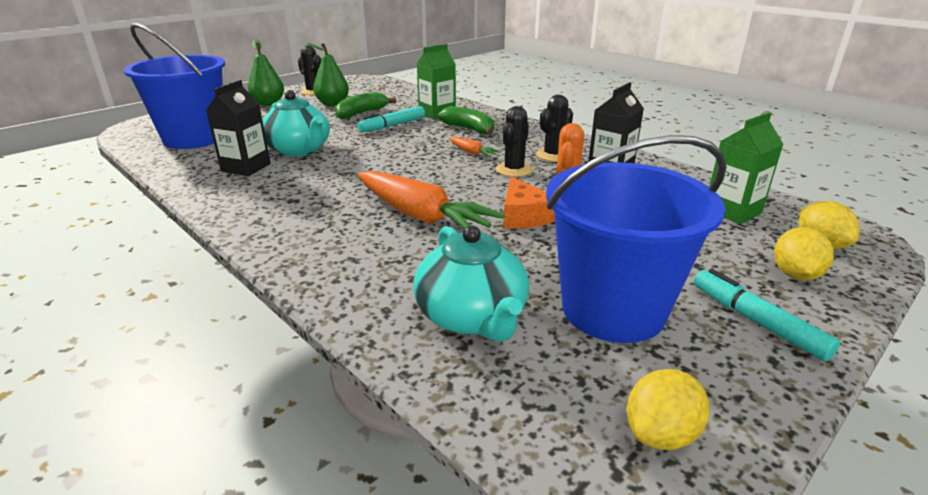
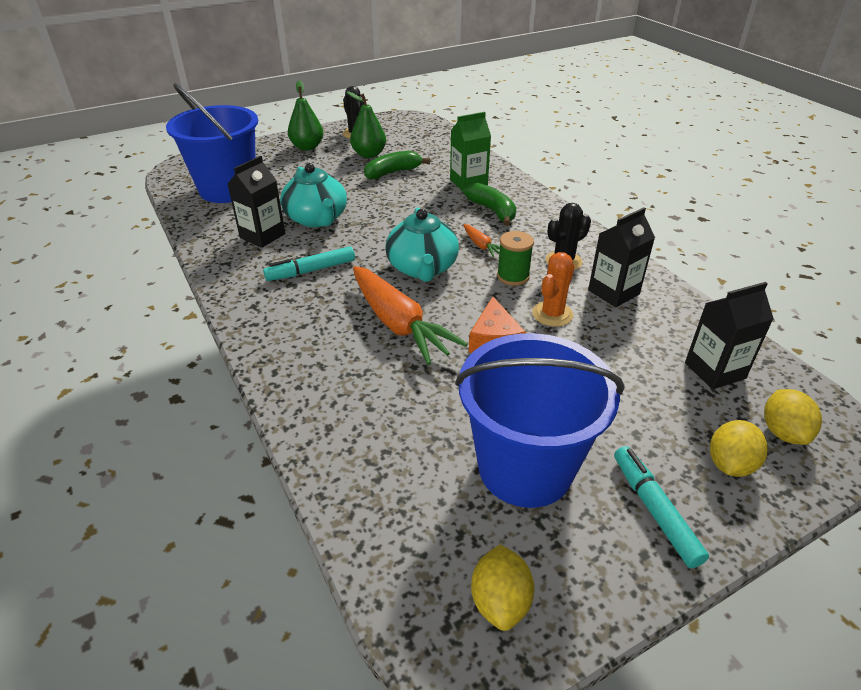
camera: 15 degrees right, 10 degrees up
(392, 126) = (417, 195): turquoise marker -> turquoise marker (311, 271)
(472, 317) = (397, 450): turquoise teapot -> turquoise teapot (422, 268)
(514, 170) = (513, 276): black cactus -> green spool
(661, 434) = (500, 601): yellow lemon -> yellow lemon turned 60 degrees counterclockwise
(732, 211) = (715, 370): green carton -> black carton

